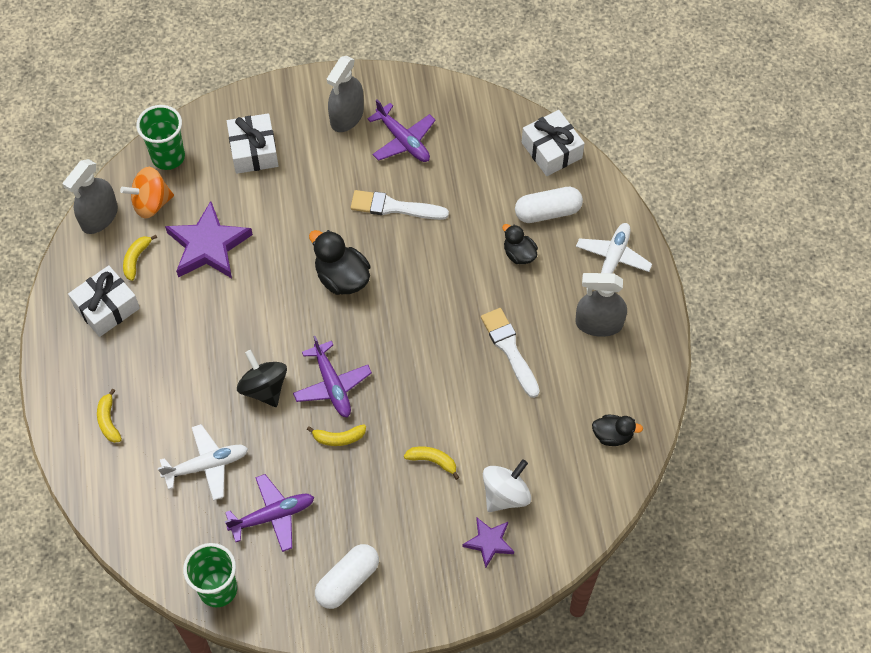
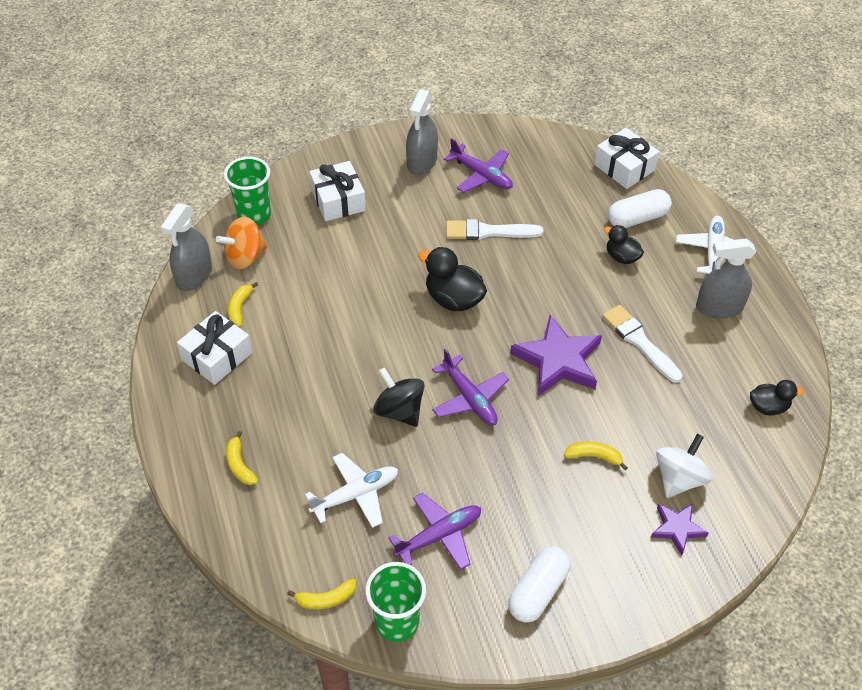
camera: 10 degrees left, 10 degrees down
(208, 245) = (311, 287): purple star -> purple star (558, 360)
(339, 438) = (490, 448): yellow banana -> yellow banana (326, 599)

